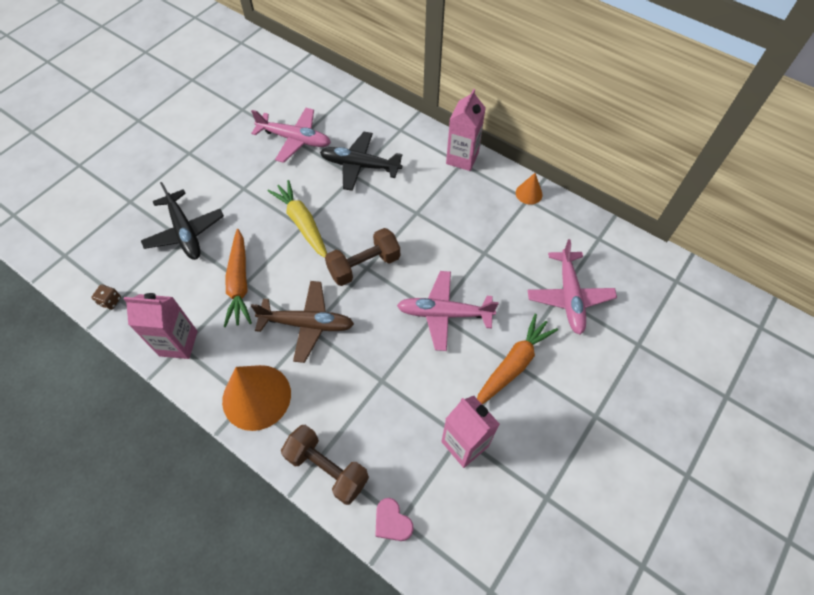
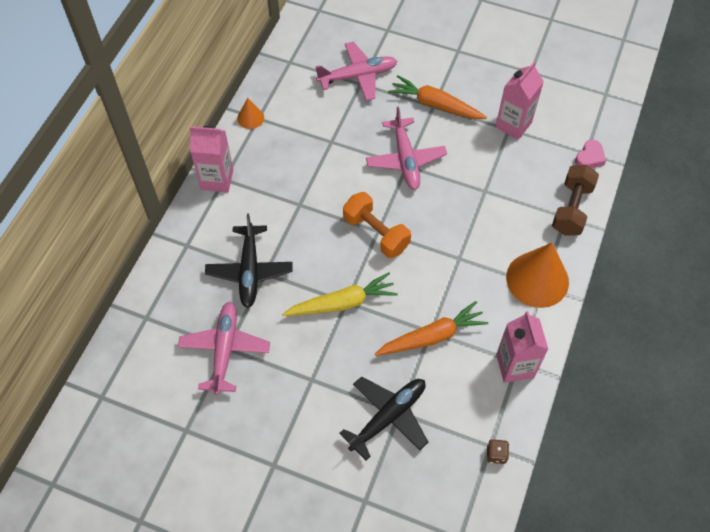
camera: 105 degrees left, 0 degrees up
(302, 223) = (342, 303): yellow carrot -> yellow carrot turned 150 degrees counterclockwise
(307, 324) = (454, 262): brown plane -> none
(364, 265) = (376, 233): brown dumbbell -> orange dumbbell

